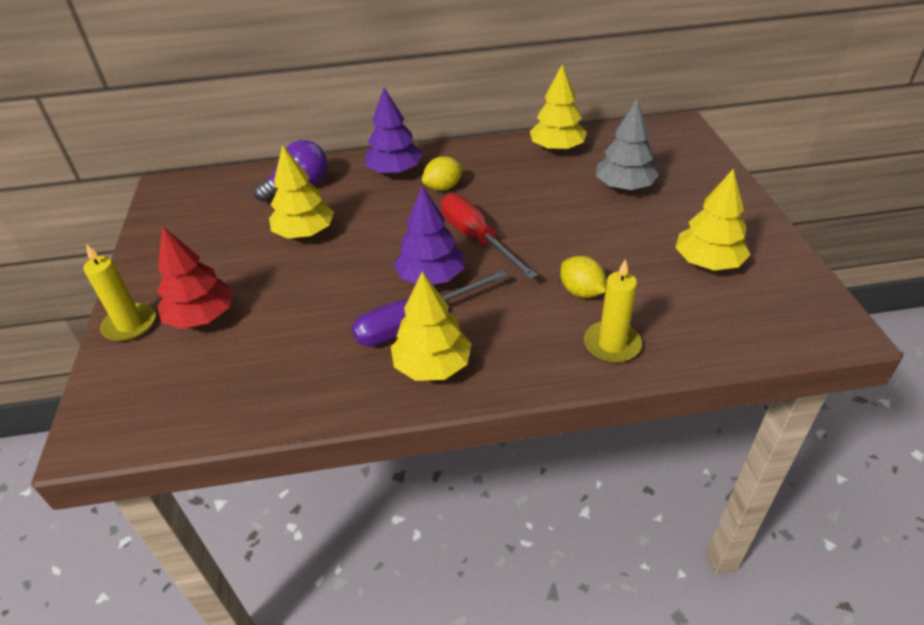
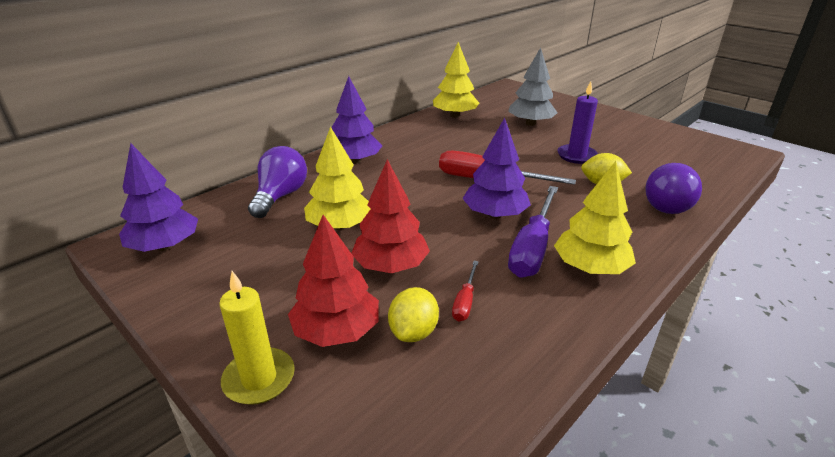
camera: 40 degrees left, 10 degrees down
(186, 200) = (165, 246): none -> purple tree
(293, 285) = (391, 266): none -> red tree
(302, 340) = (465, 301): none -> red screwdriver
(443, 187) = (411, 159): yellow lemon -> yellow lemon (413, 332)
(609, 247) = (576, 156): none -> purple candle
(612, 344) = (667, 204): yellow candle -> purple light bulb
(708, 262) = (638, 145): yellow tree -> none

